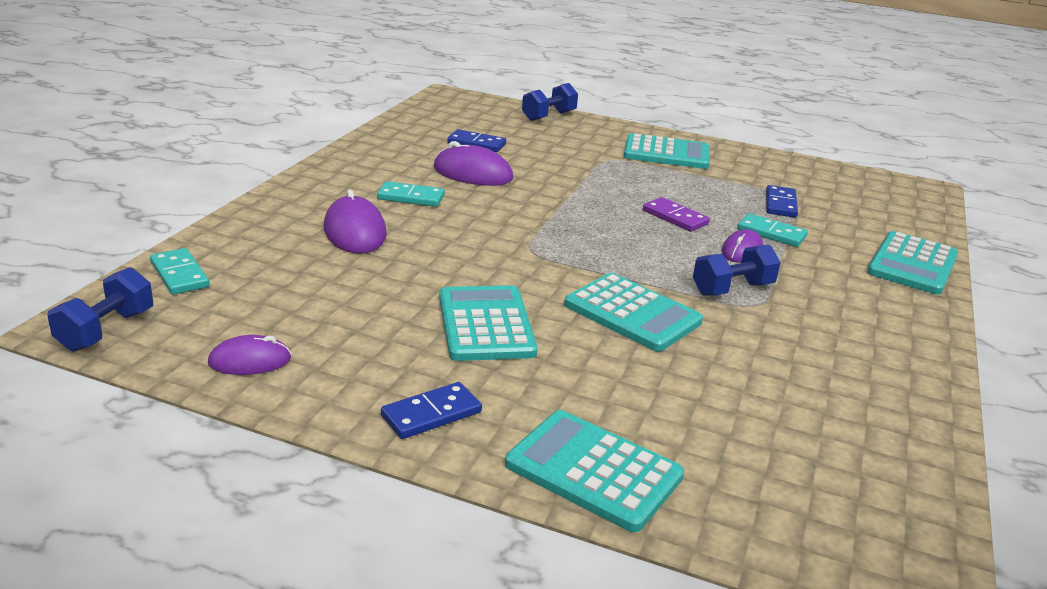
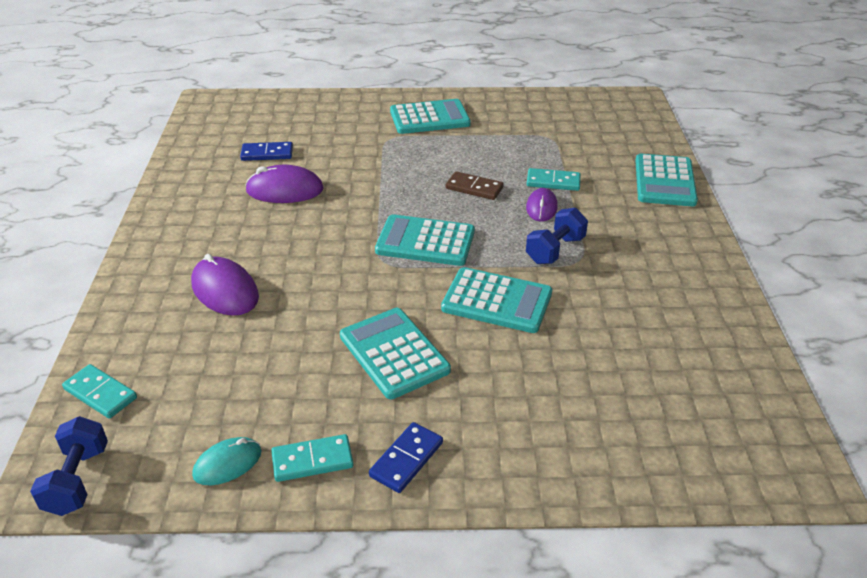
camera: 20 degrees left, 10 degrees up
(250, 361) = (227, 463): purple mouse -> turquoise mouse
(411, 197) = (249, 235): turquoise domino -> turquoise domino (312, 460)
(548, 116) = (309, 102): blue dumbbell -> none
(593, 470) = (553, 464): turquoise calculator -> turquoise calculator (425, 241)
(675, 217) = (474, 188): purple domino -> brown domino
(780, 204) = (544, 148): blue domino -> none

